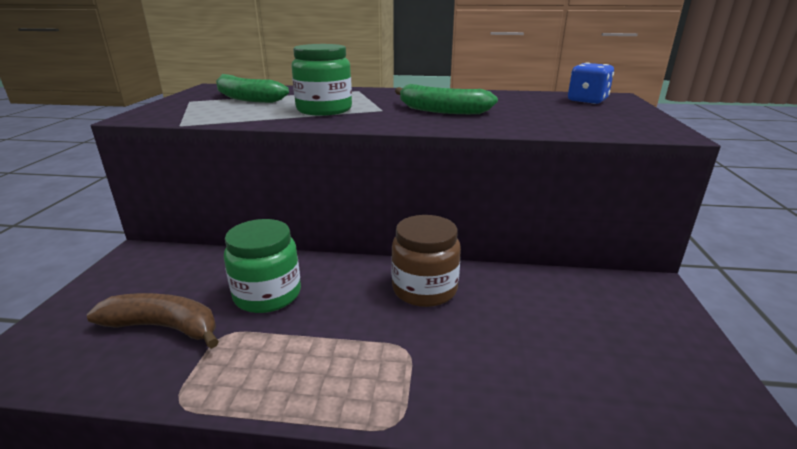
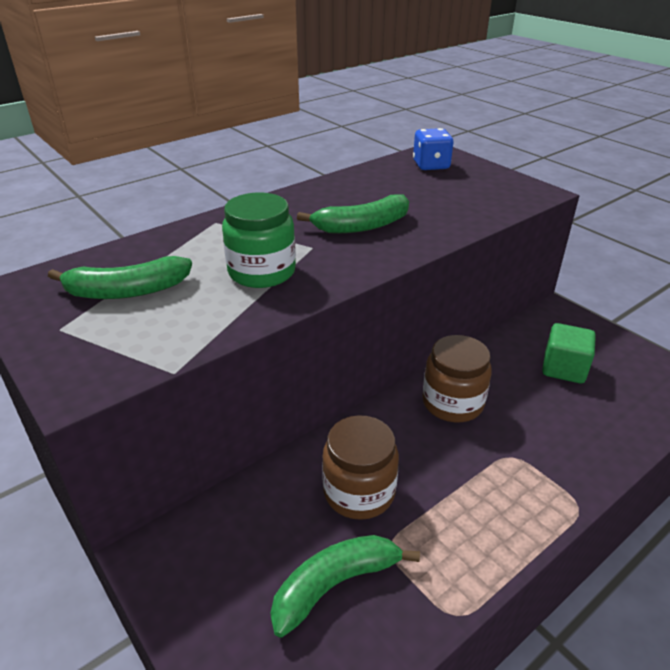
camera: 45 degrees left, 10 degrees up
(164, 327) = (335, 584): brown banana -> green banana
(267, 295) = (359, 492): green jar -> brown jar
(578, 326) = (563, 369): none -> green cube

